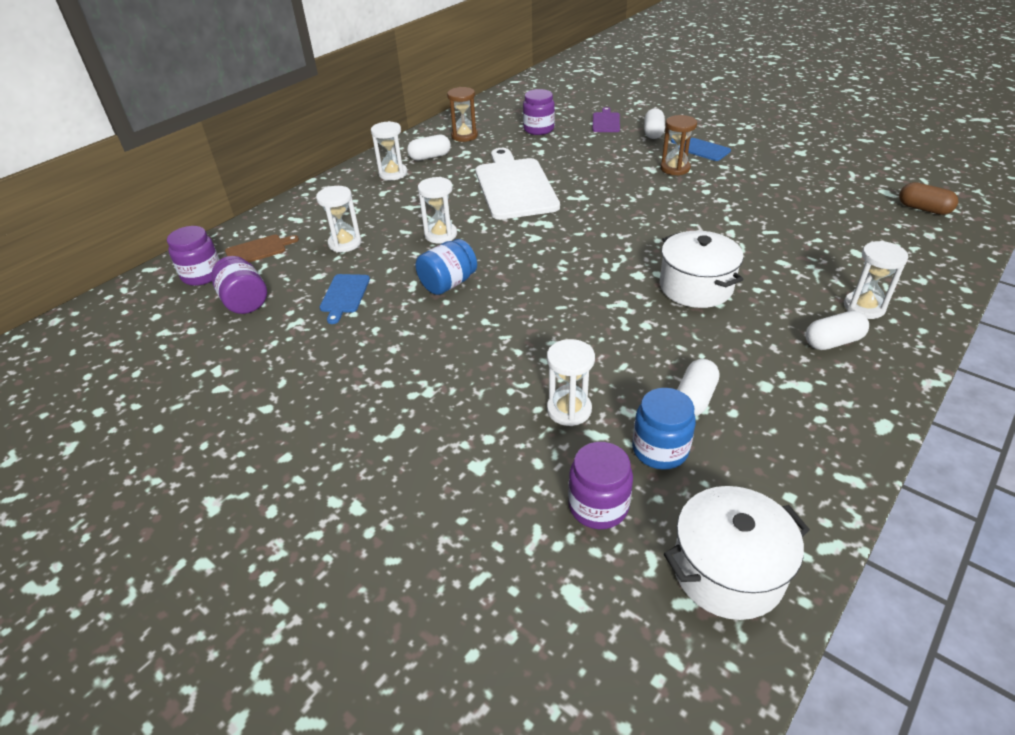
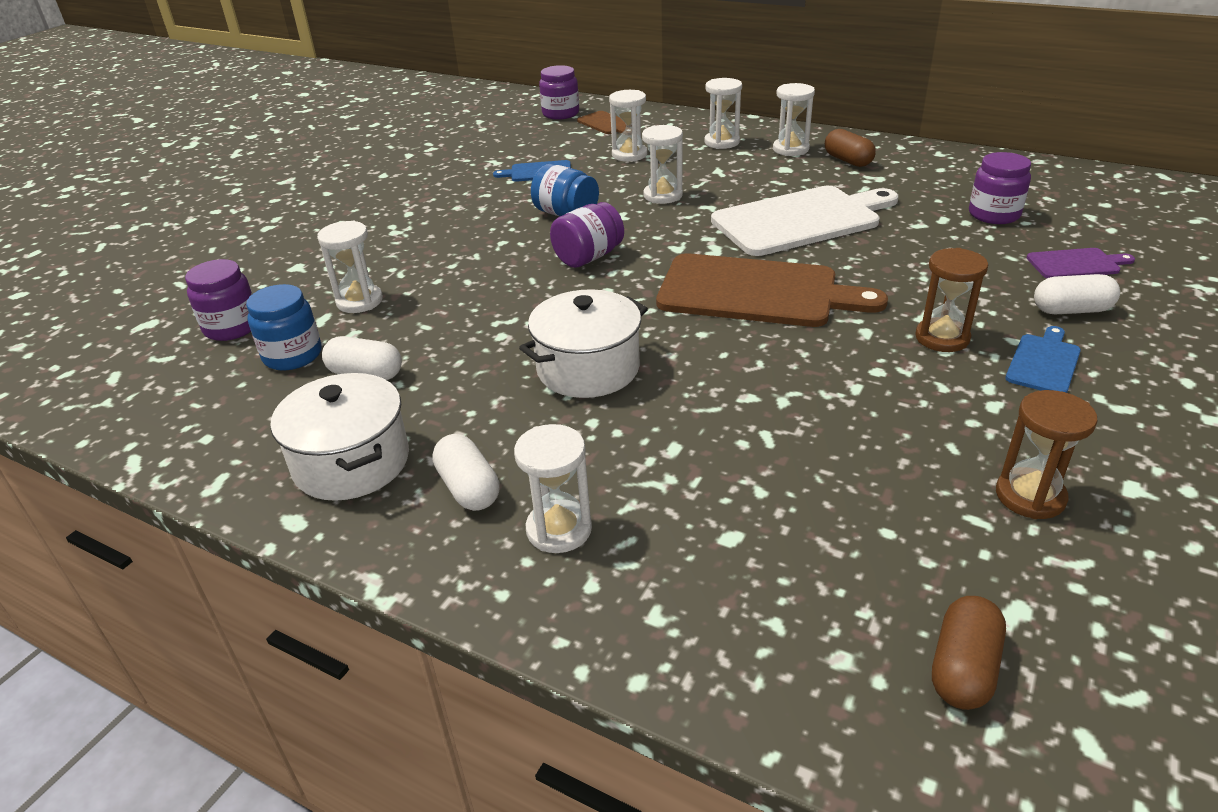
camera: 80 degrees right, 5 degrees down
(245, 301) = (523, 137): purple jar -> purple jar (588, 257)
(355, 199) = (722, 142): none -> white hourglass
(430, 157) = (848, 160): white capsule -> brown capsule
(464, 136) = (925, 170): brown hourglass -> brown hourglass (1030, 496)
(609, 215) = (755, 292): none -> brown cutting board
(727, 570) = (134, 398): white pot -> white pot (351, 462)

